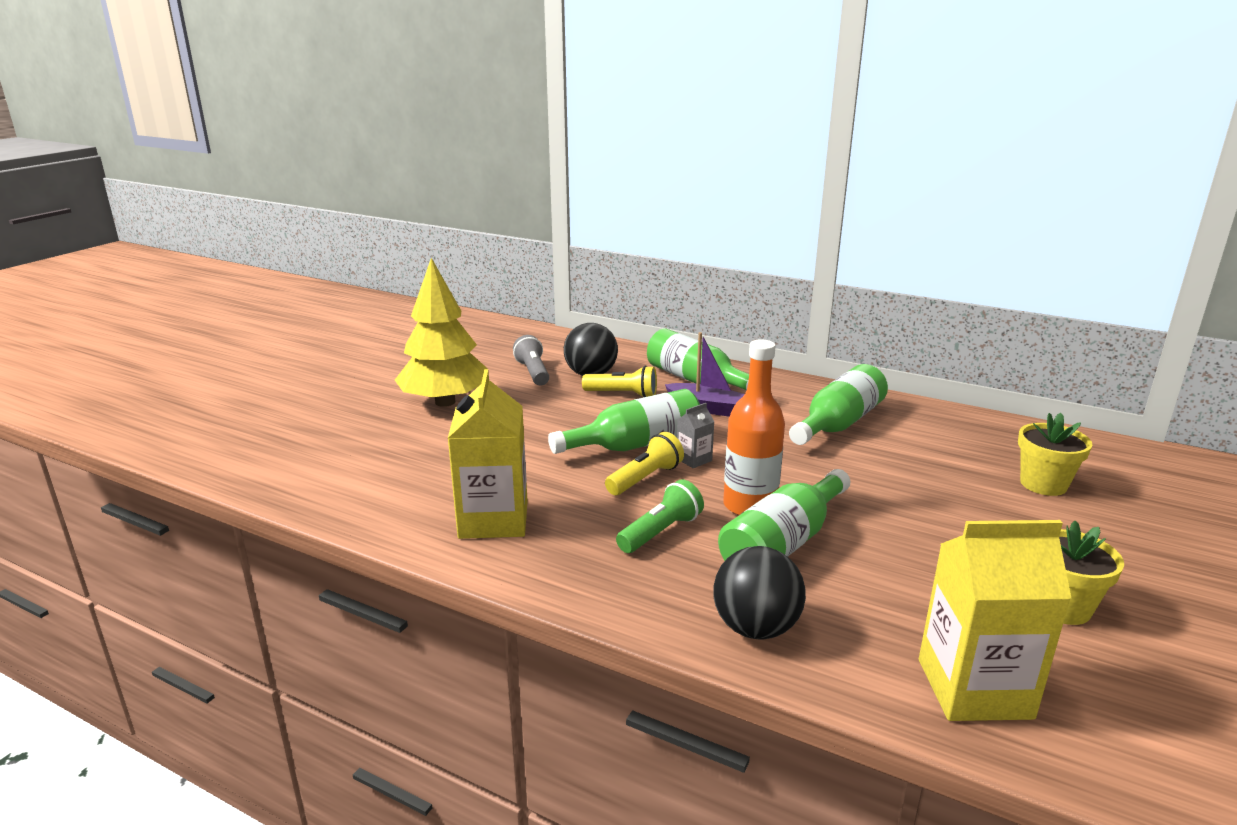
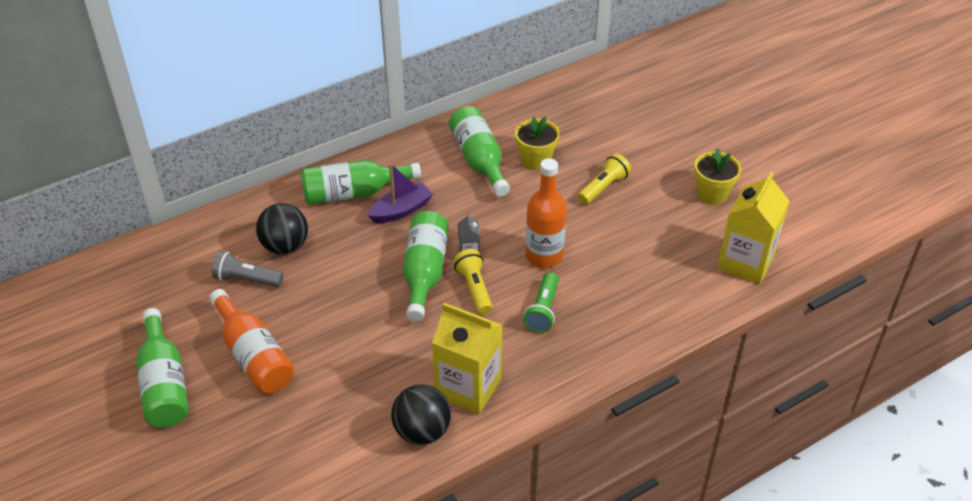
camera: 60 degrees left, 20 degrees up
(445, 402) = (254, 356): yellow tree -> orange bottle
(623, 394) = (339, 244): yellow flashlight -> yellow flashlight (603, 187)
(660, 532) = (543, 310): green flashlight -> green flashlight turned 150 degrees counterclockwise
(755, 628) = (658, 315): black ball -> black ball (422, 431)
(783, 544) = (593, 263): green bottle -> green bottle (164, 384)
(1043, 484) = (612, 124): yellow flower pot -> yellow flower pot (536, 160)

